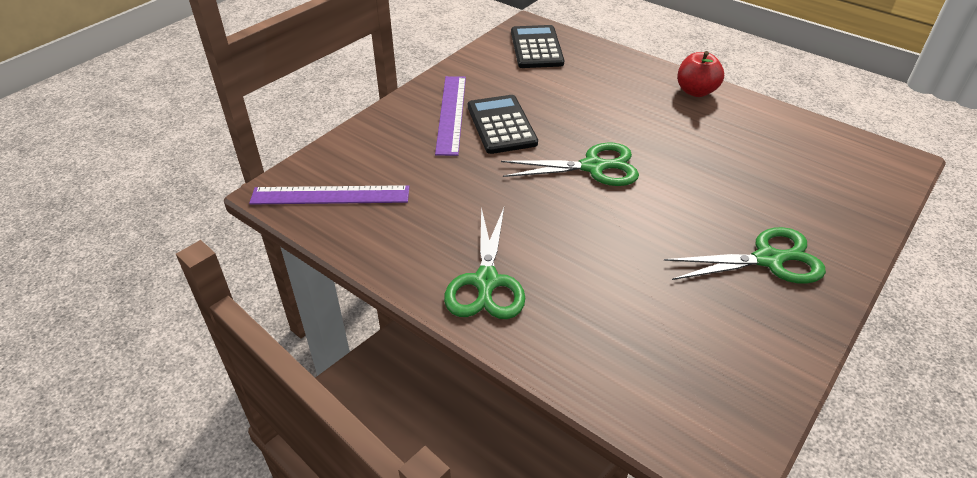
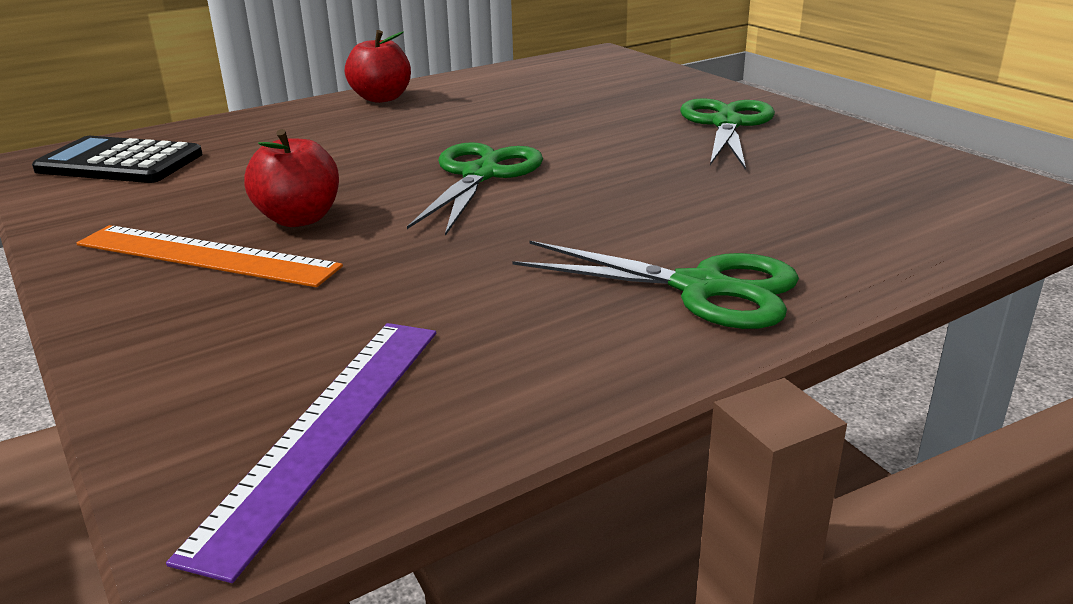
camera: 70 degrees left, 15 degrees down
(451, 114) = (205, 255): purple ruler -> orange ruler
(501, 125) = (299, 219): black calculator -> red apple

